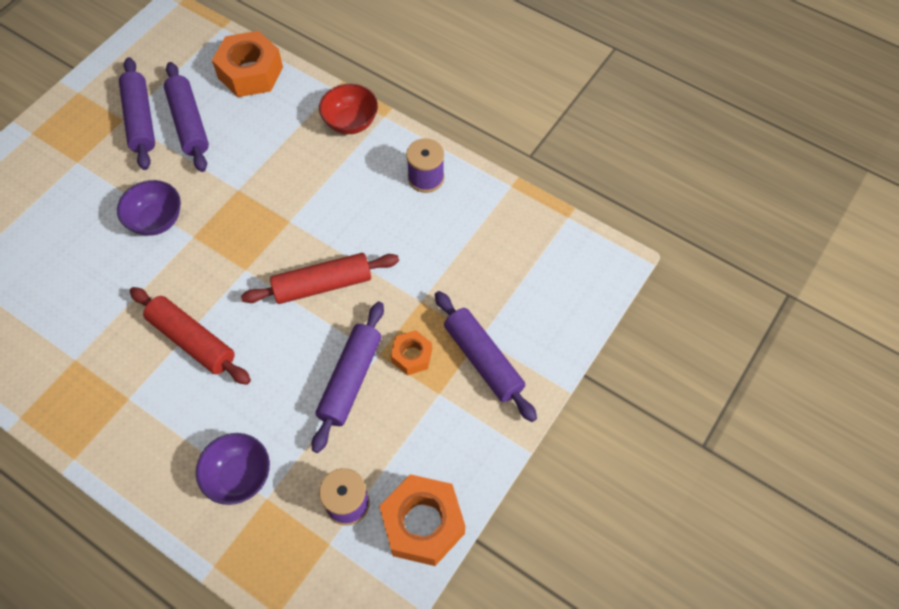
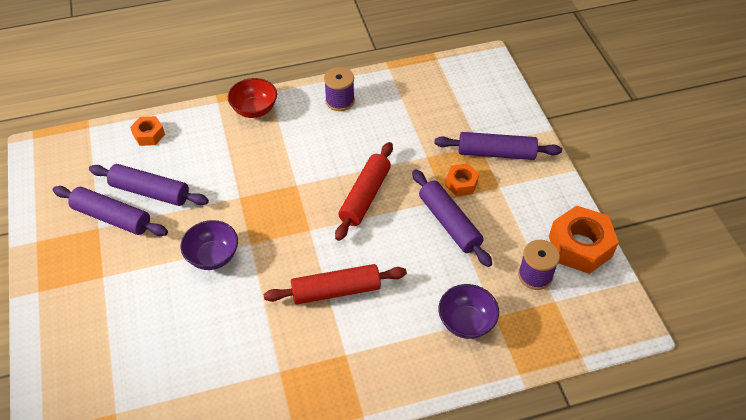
camera: 50 degrees left, 10 degrees down
(250, 73) = (149, 135): orange nut -> orange nut, size x0.54

